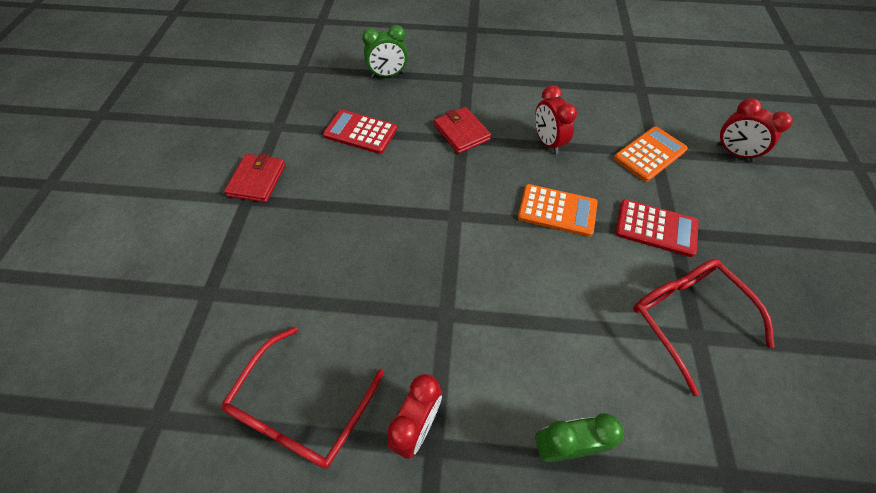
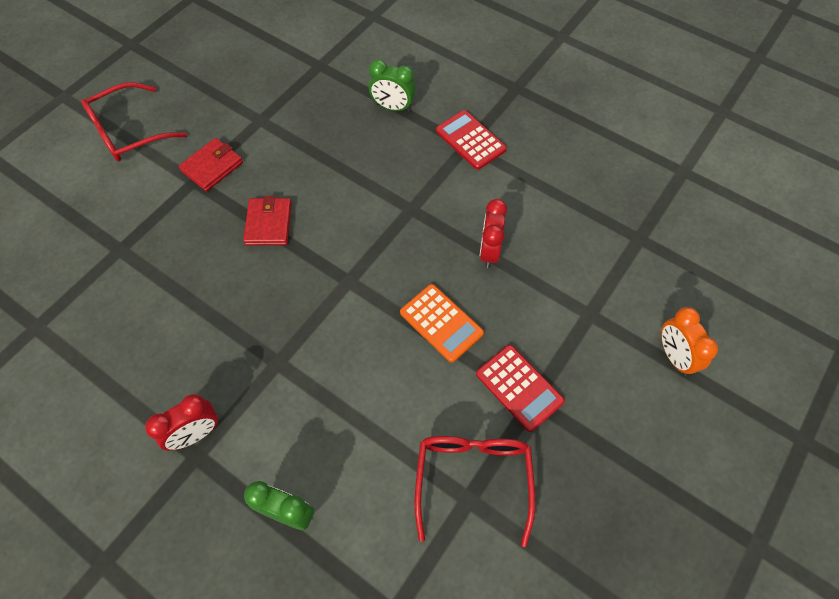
camera: 30 degrees right, 5 degrees up
(301, 409) = (128, 375): red glasses -> red glasses (128, 132)
(360, 132) = (325, 159): red calculator -> red calculator (470, 140)
(461, 132) = (416, 202): red wallet -> red wallet (269, 224)
(649, 154) = (581, 313): orange calculator -> none
(734, 153) = (674, 356): red clock -> orange clock

